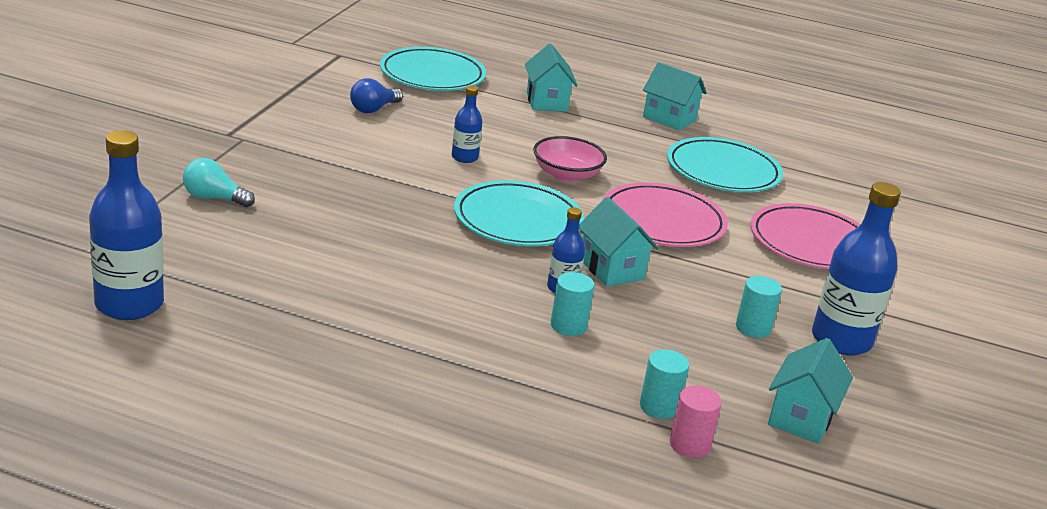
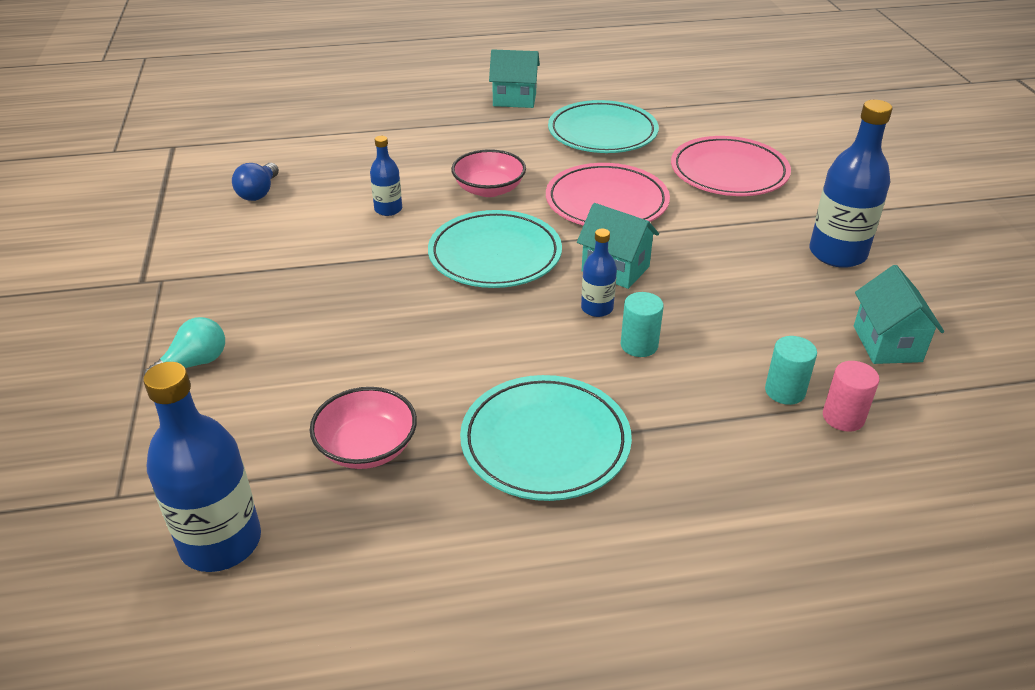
camera: 25 degrees left, 10 degrees up
(214, 198) = (194, 364): turquoise light bulb -> turquoise light bulb turned 150 degrees clockwise
(282, 296) = (367, 447): none -> pink bowl
(432, 75) = (279, 135): turquoise plate -> turquoise plate (545, 442)
(547, 102) = (403, 123): turquoise house -> none
(753, 328) = (770, 274): turquoise cylinder -> none

